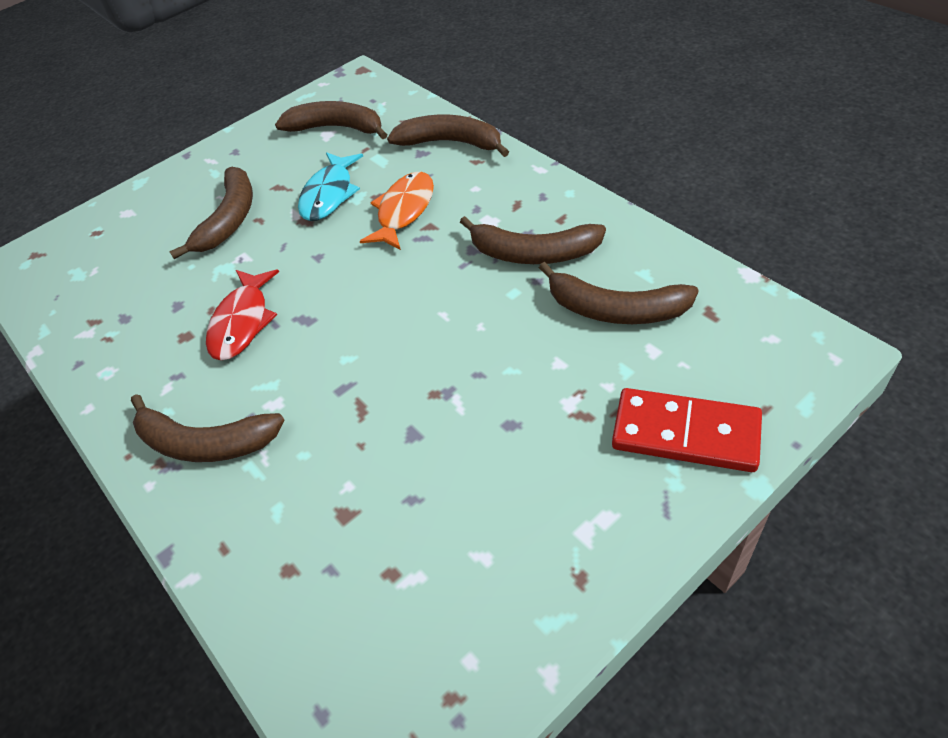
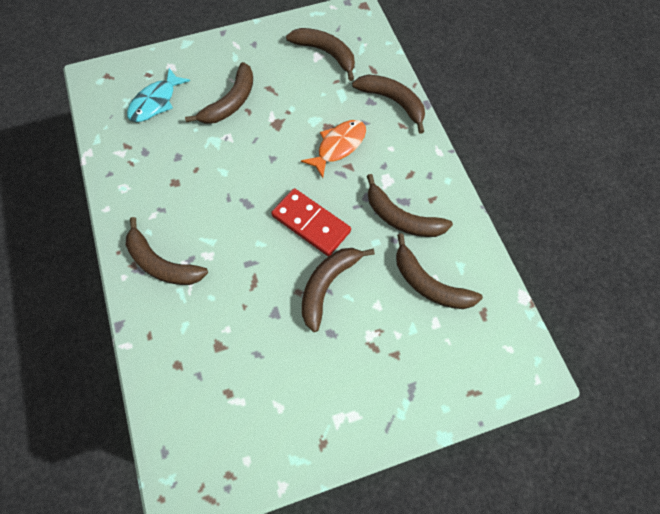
camera: 15 degrees right, 15 degrees up
(242, 322) = (210, 188): red fish -> none
(329, 194) = (298, 110): turquoise fish -> turquoise fish (155, 102)
(473, 369) = (327, 286): none -> brown banana
(685, 433) = (423, 386): red domino -> red domino (311, 224)

